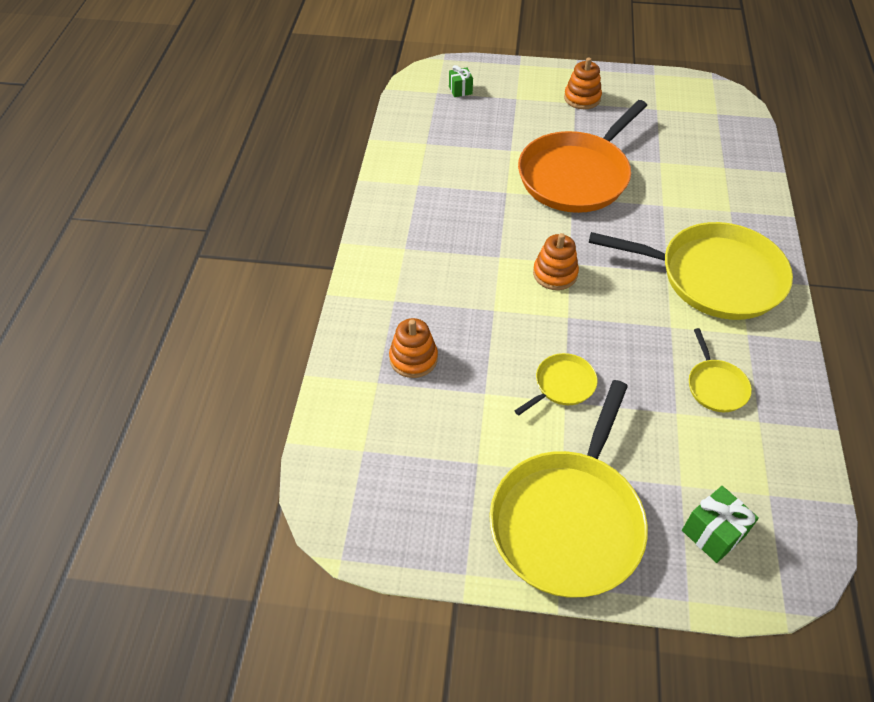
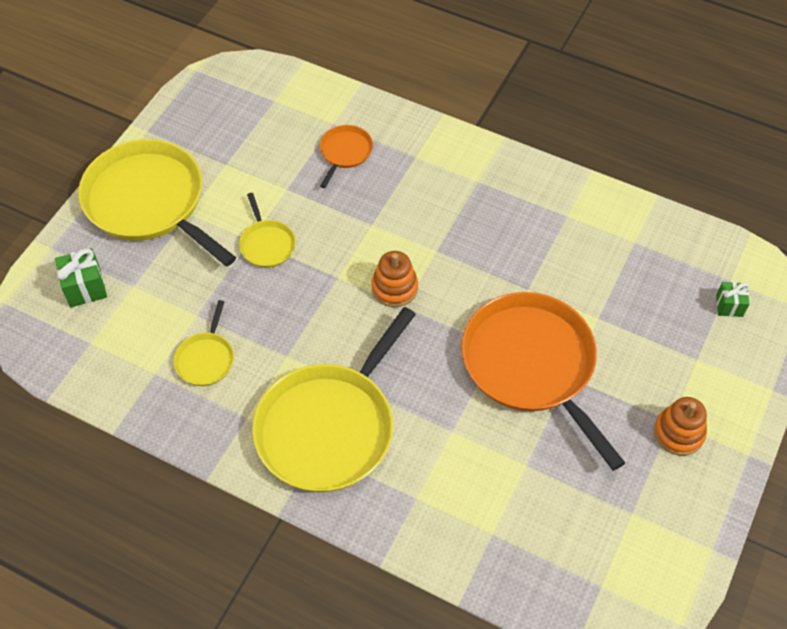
camera: 110 degrees right, 5 degrees up
(413, 358) = (345, 152): orange stacking toy -> orange pan
(715, 386) = (206, 359): yellow pan -> yellow pan turned 90 degrees counterclockwise

